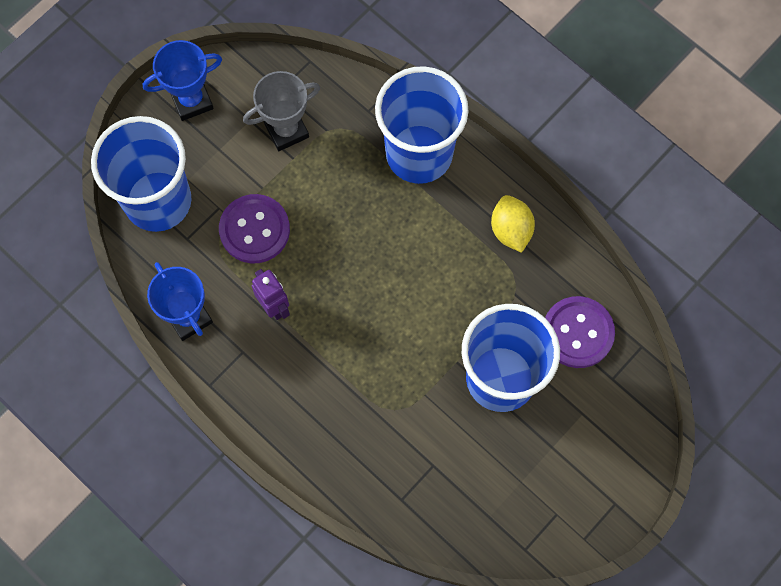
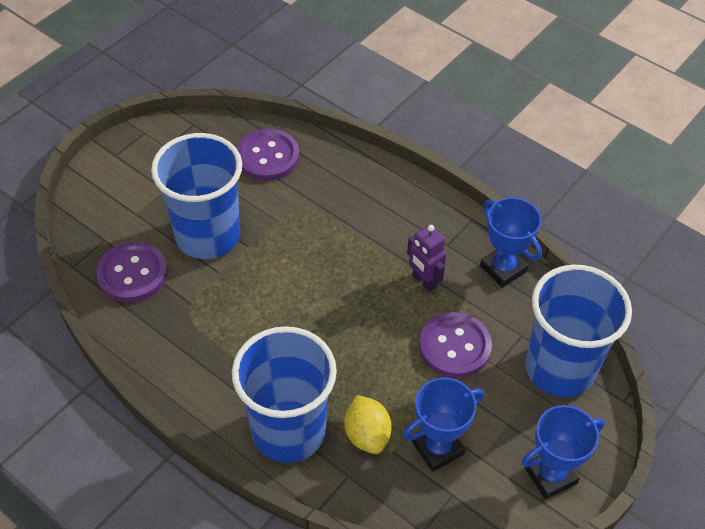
camera: 175 degrees right, 20 degrees down
(286, 130) = (438, 448): grey trophy -> blue trophy
(434, 491) = (267, 156): none -> purple button
(511, 230) = (191, 360): yellow lemon -> yellow lemon (367, 435)

